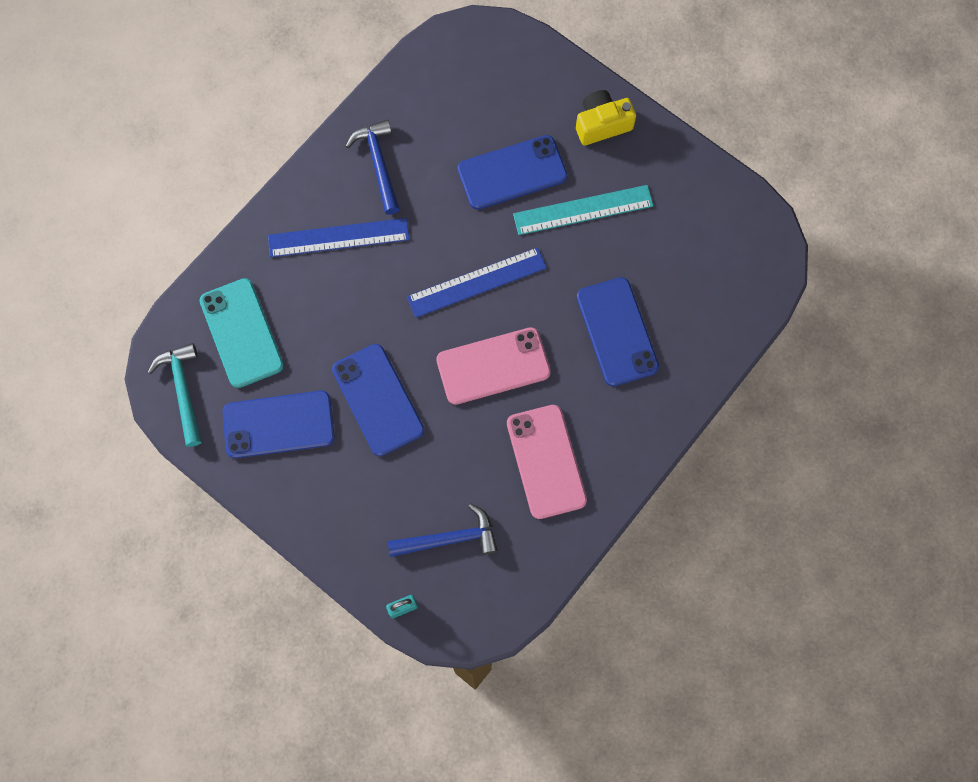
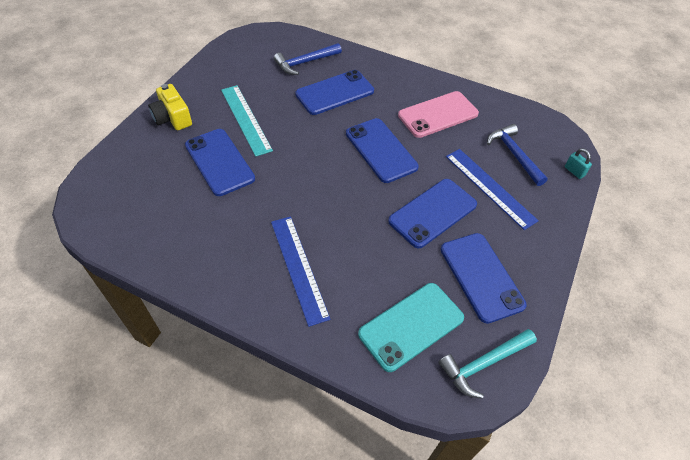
camera: 105 degrees left, 20 degrees down
(378, 164) = (221, 251): blue hammer -> blue hammer (305, 62)
(477, 282) = (317, 169): blue ruler -> blue ruler (490, 187)
(493, 366) = (381, 150): pink phone -> blue phone

